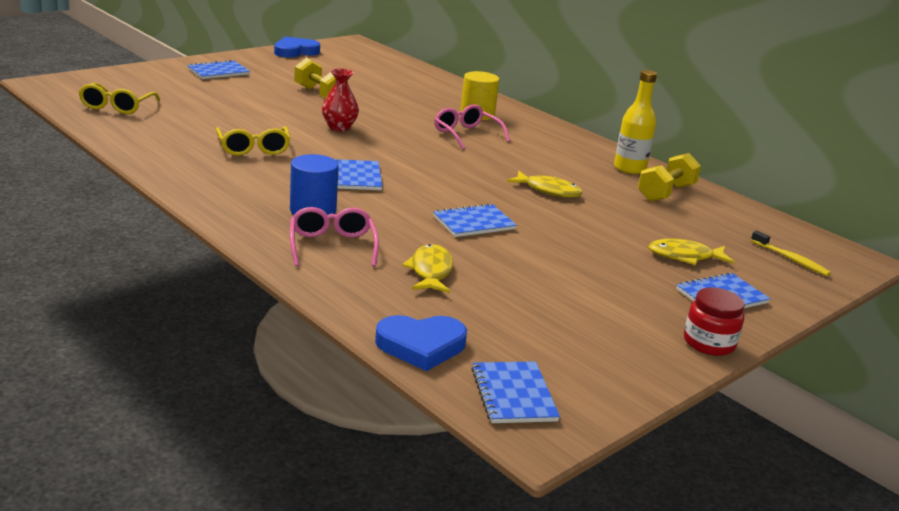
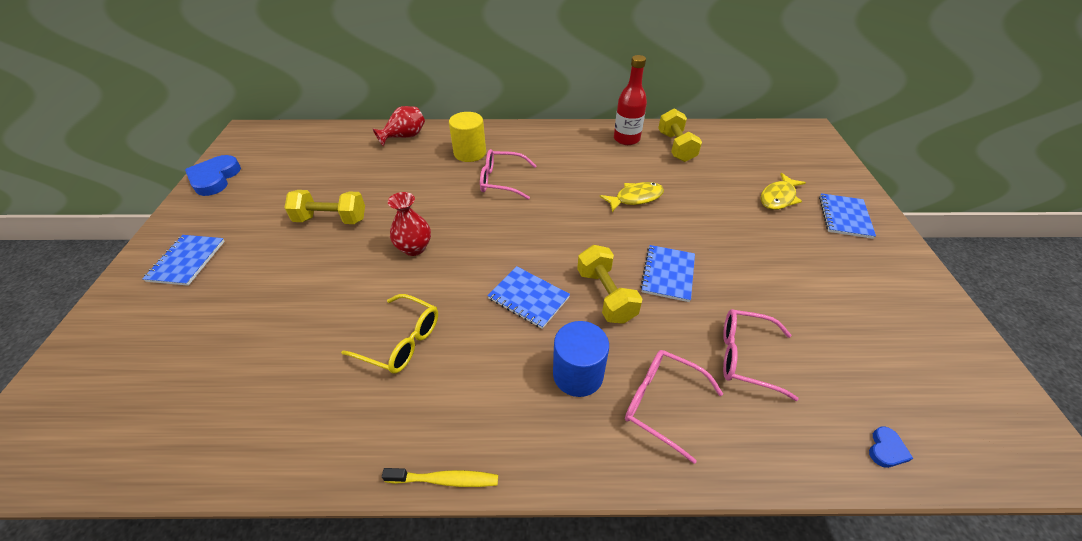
camera: 45 degrees left, 20 degrees up
(117, 106) = (163, 411): yellow glasses -> none
(406, 203) = (606, 295): none -> yellow dumbbell
(421, 346) = (886, 449): blue heart -> blue heart, size x0.47
(430, 271) = (745, 357): yellow fish -> pink glasses
(449, 88) = (404, 137): none -> red vase
(513, 394) = (983, 432): blue notebook -> none
(629, 168) = (626, 139): yellow bottle -> red bottle
(709, 343) = (912, 264): red jar -> none
(791, 259) = (801, 156): yellow toothbrush -> yellow toothbrush (445, 479)

